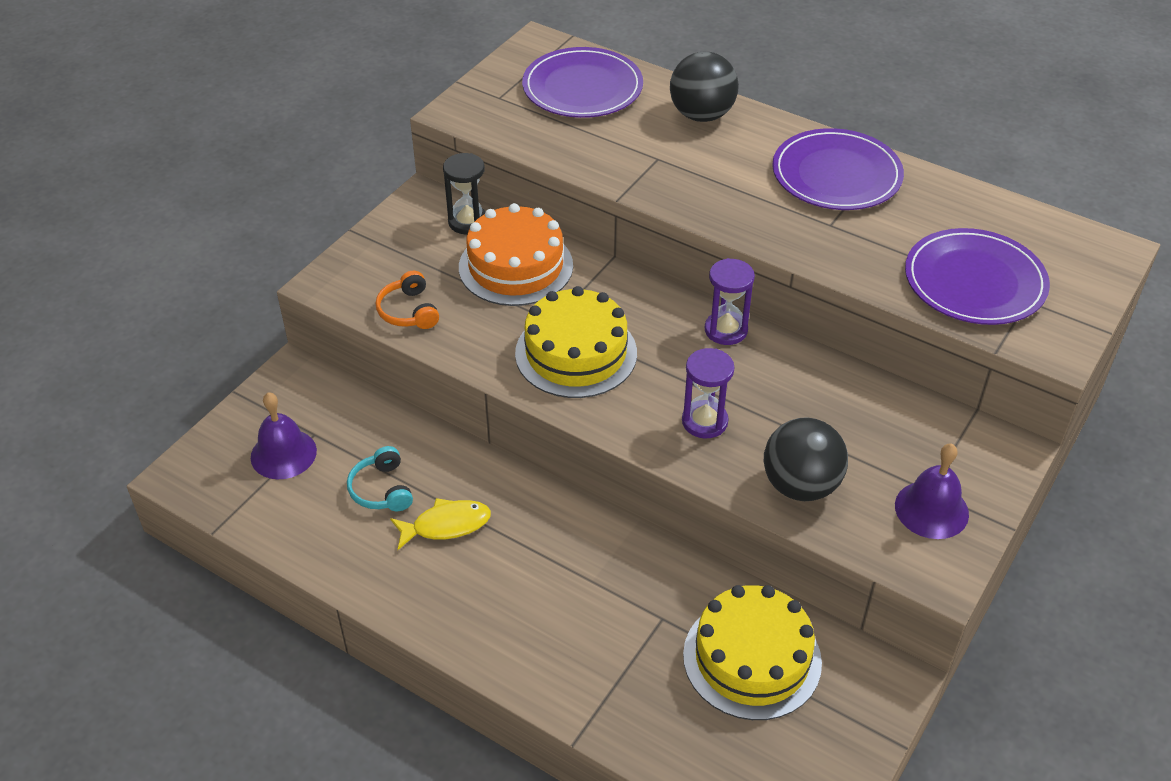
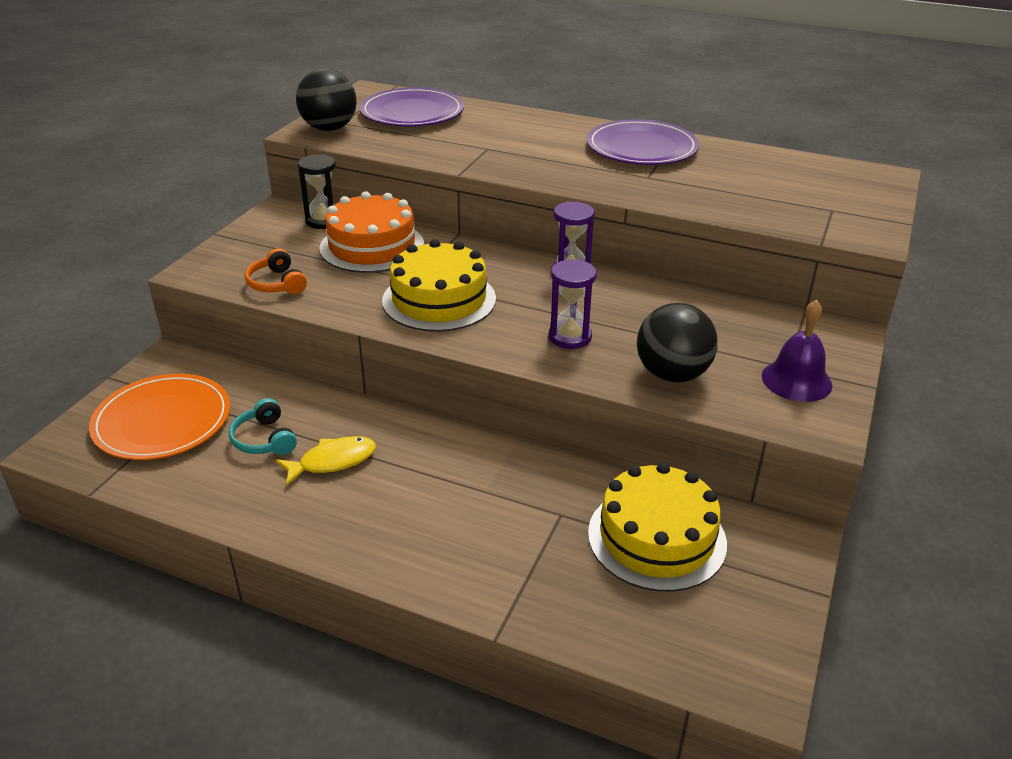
camera: 10 degrees left, 10 degrees down
(283, 454) = (162, 421): purple bell -> orange plate
(701, 115) = (517, 122): black ball -> black ball (329, 128)
(974, 281) = (783, 201): purple plate -> none

